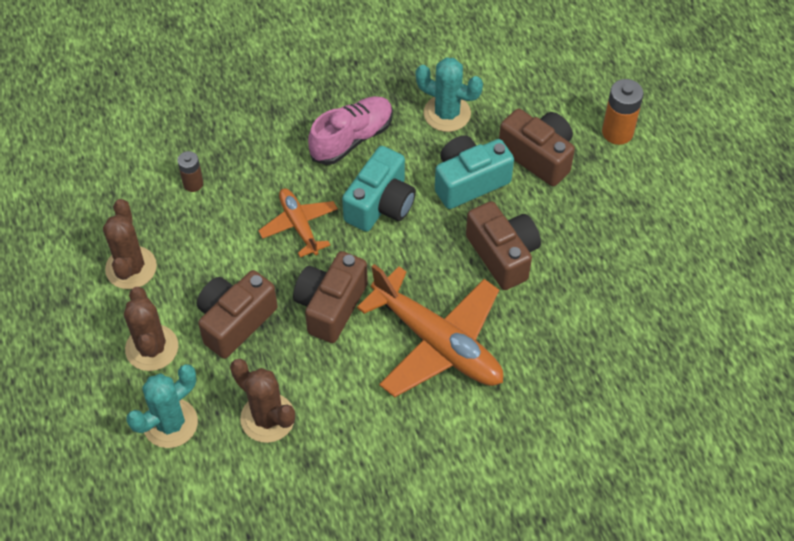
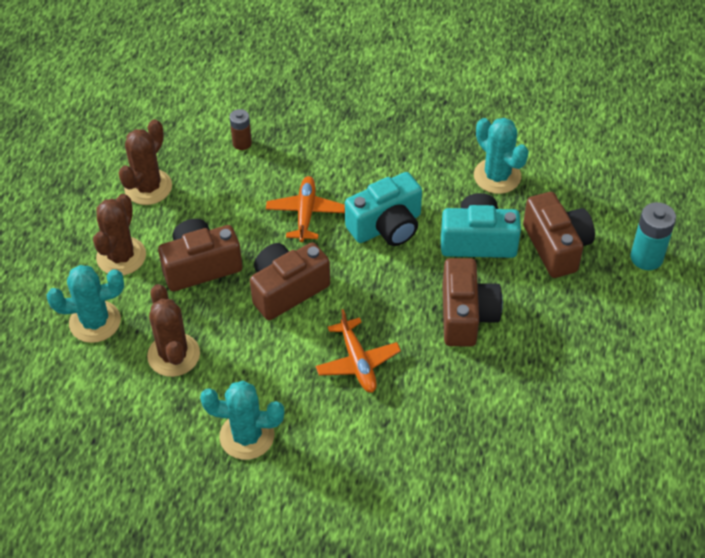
camera: 30 degrees right, 5 degrees down
(352, 139) = (398, 162): pink shoe -> none
(385, 459) = (247, 436): none -> turquoise cactus
(438, 343) = (357, 362): orange plane -> orange plane, size x0.54
(617, 132) = (646, 257): orange battery -> turquoise battery

